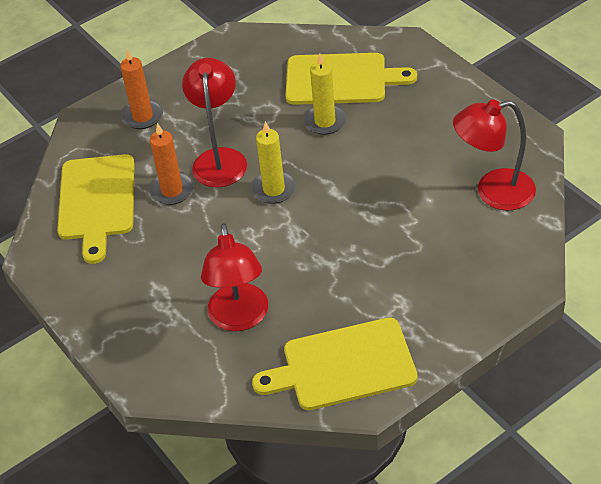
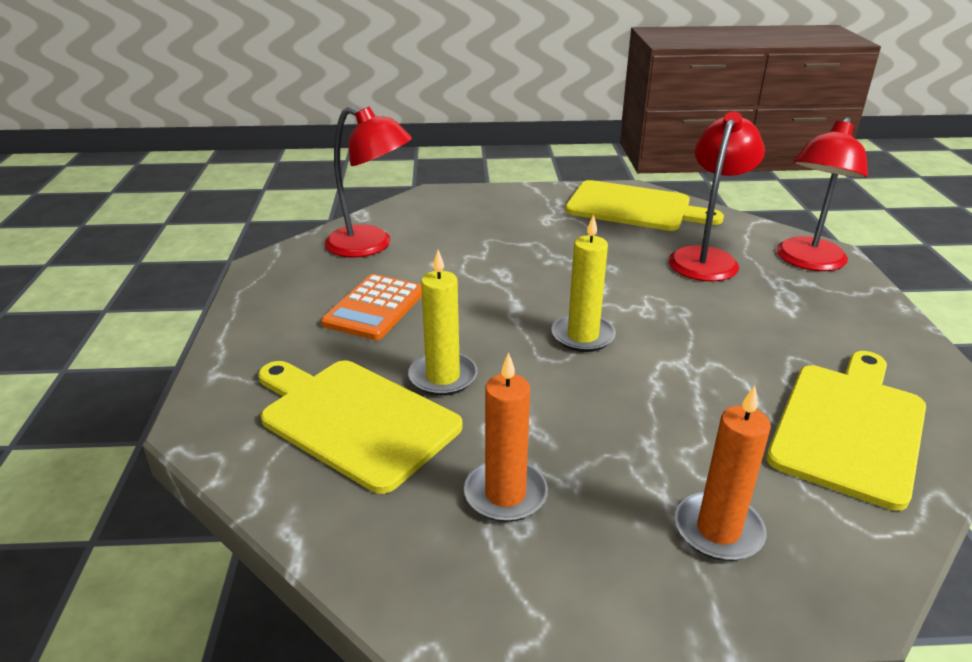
camera: 150 degrees left, 15 degrees down
(172, 190) = (721, 391): orange candle -> orange candle (505, 494)
(219, 158) = (626, 399): red lamp -> red lamp (807, 262)
(416, 143) = (375, 308): none -> orange calculator

